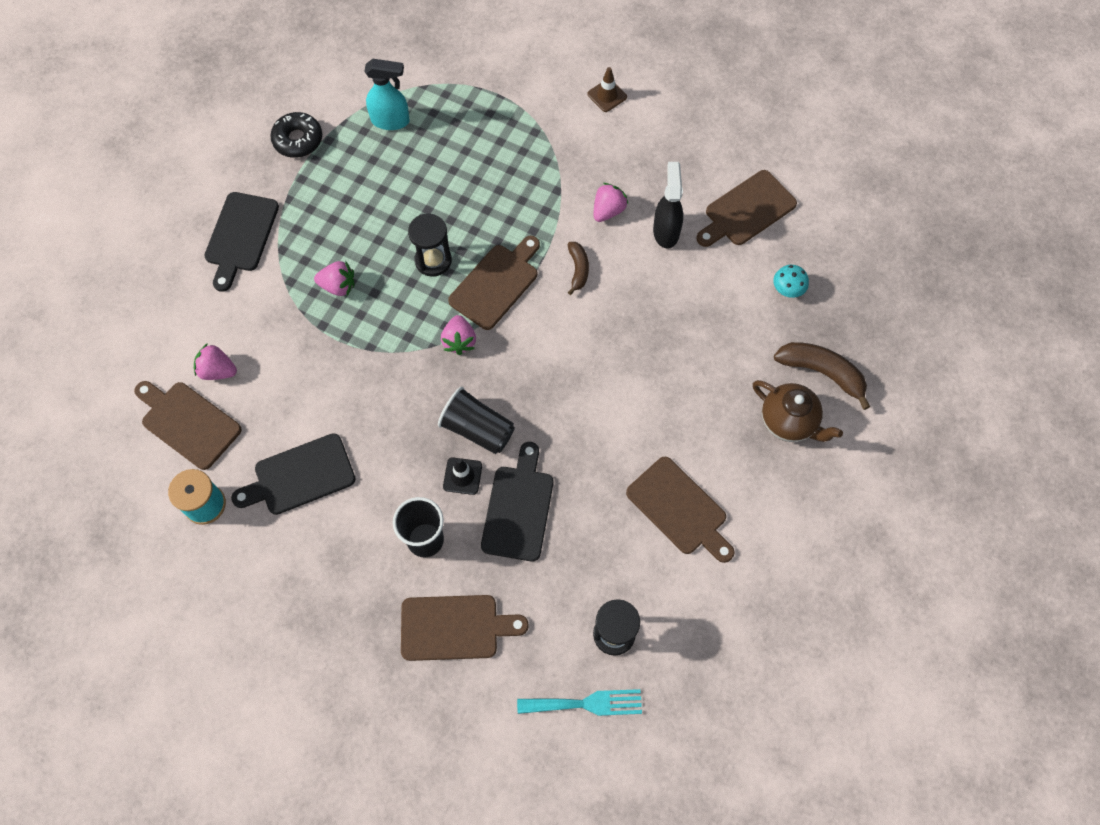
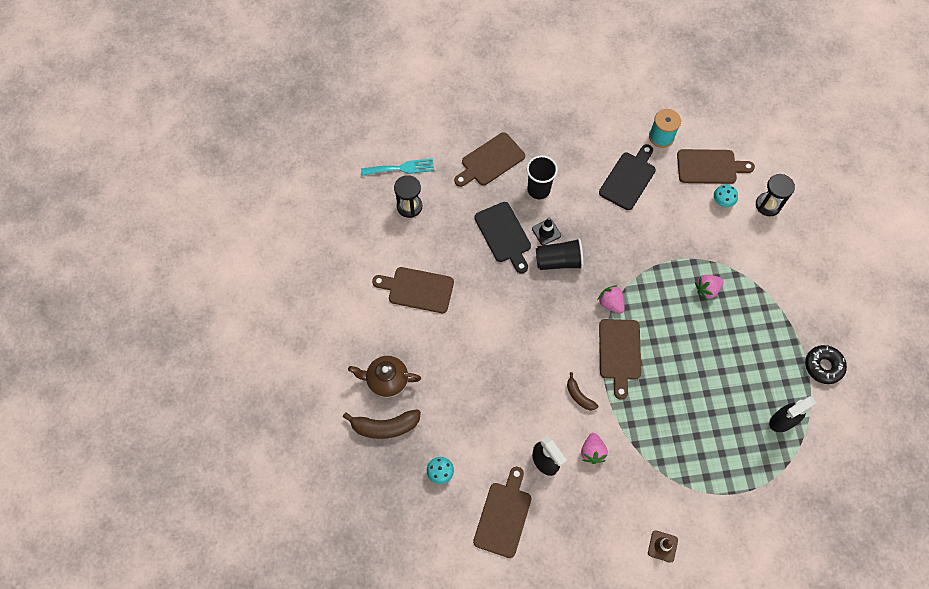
camera: 145 degrees right, 0 degrees up
(218, 370) = (722, 201): pink strawberry -> turquoise mushroom
(241, 236) = (790, 281): black cutting board -> none
(391, 121) = (782, 421): turquoise spray bottle -> black spray bottle
(433, 261) = (668, 342): black hourglass -> black hourglass (768, 205)
(586, 703) = (401, 168): turquoise fork -> turquoise fork turned 150 degrees counterclockwise

